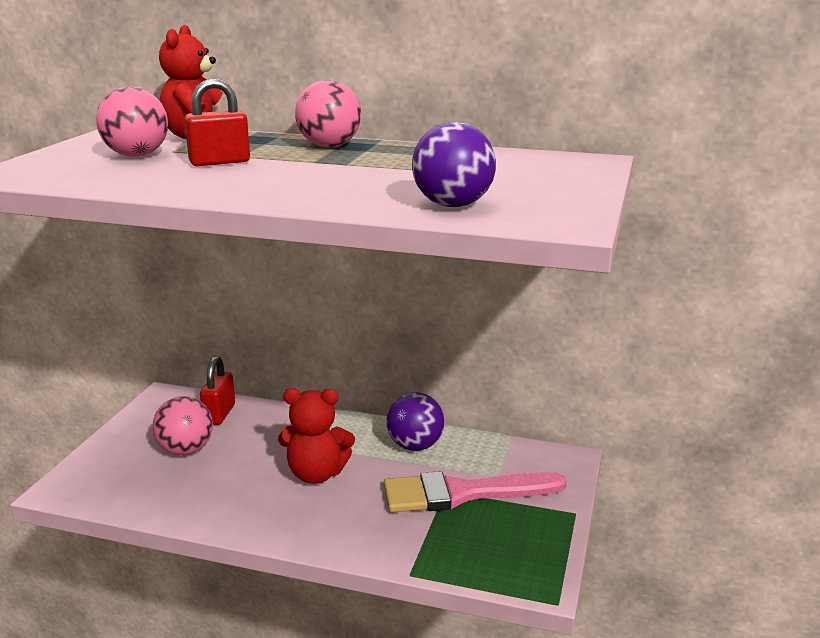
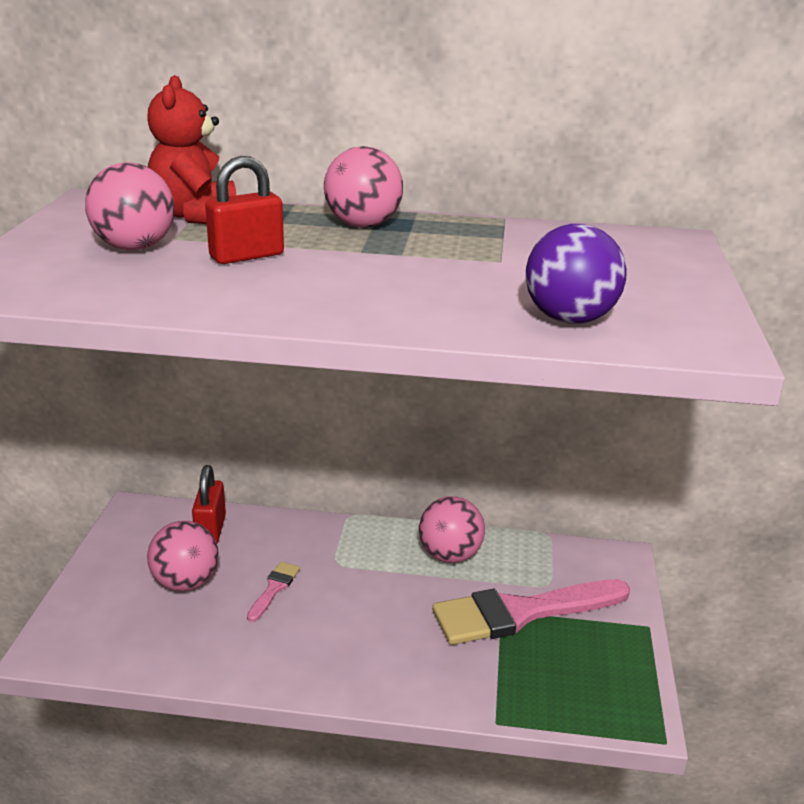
camera: 10 degrees left, 5 degrees up
(256, 460) = (274, 589): none -> pink brush
(316, 474) = (350, 602): red teddy bear -> none
(415, 446) = (450, 555): purple ball -> pink ball

